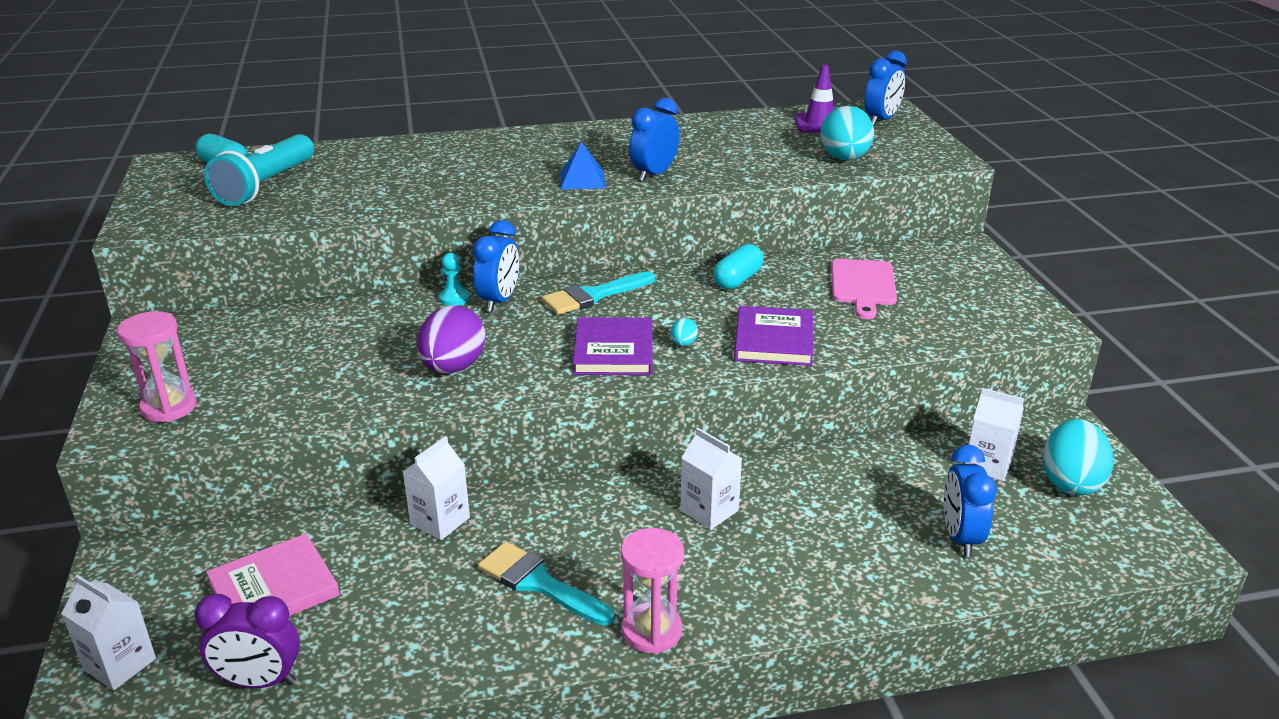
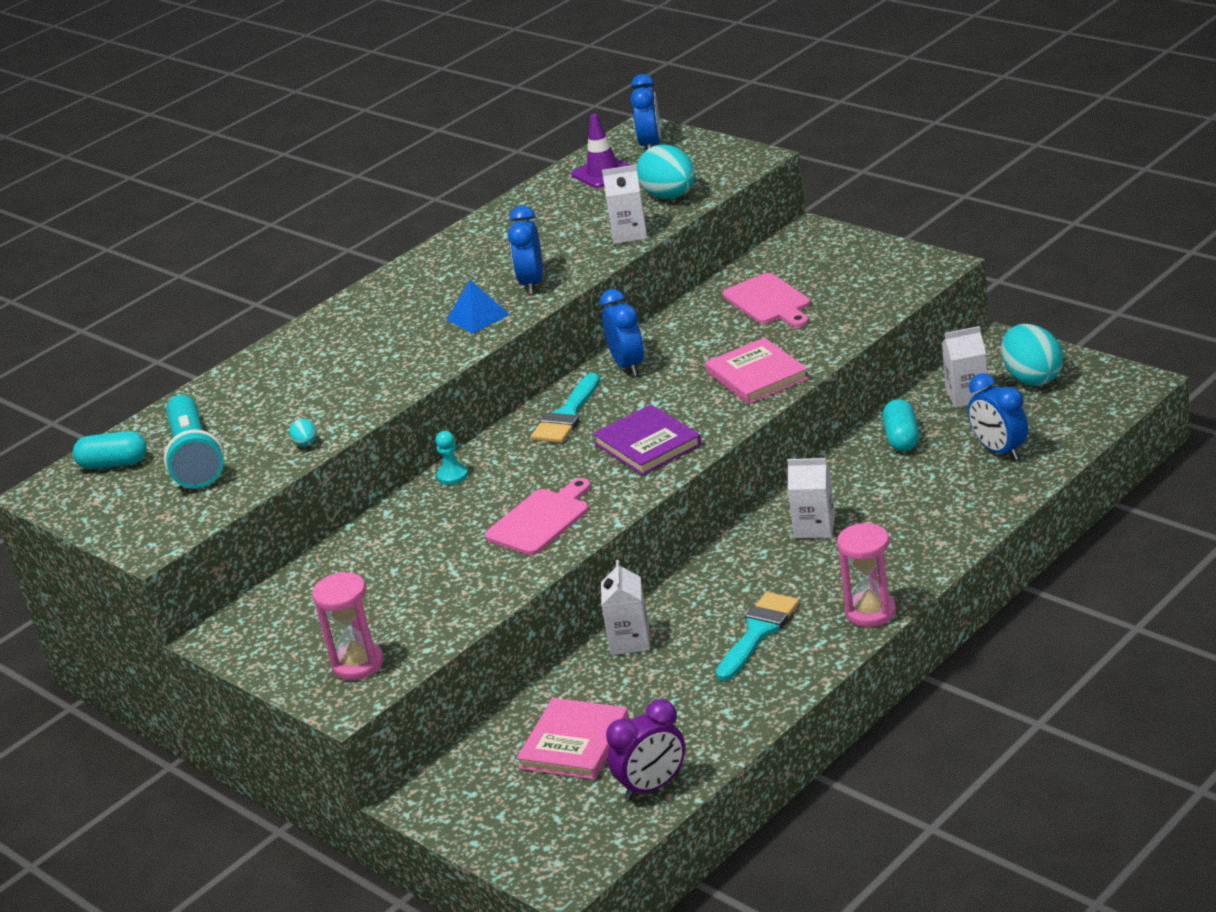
camera: 30 degrees left, 0 degrees up
(120, 664) = (537, 839): white carton -> white carton (629, 234)
(453, 367) = (540, 520): purple egg -> pink cutting board
(499, 301) = (495, 458): blue clock -> blue clock (628, 365)
(539, 583) = (758, 632): turquoise brush -> turquoise brush turned 120 degrees clockwise
(683, 344) = (693, 412): turquoise egg -> turquoise egg (306, 444)
(737, 280) = (665, 345): turquoise capsule -> turquoise capsule (901, 438)
(773, 340) = (757, 376): purple book -> pink book

